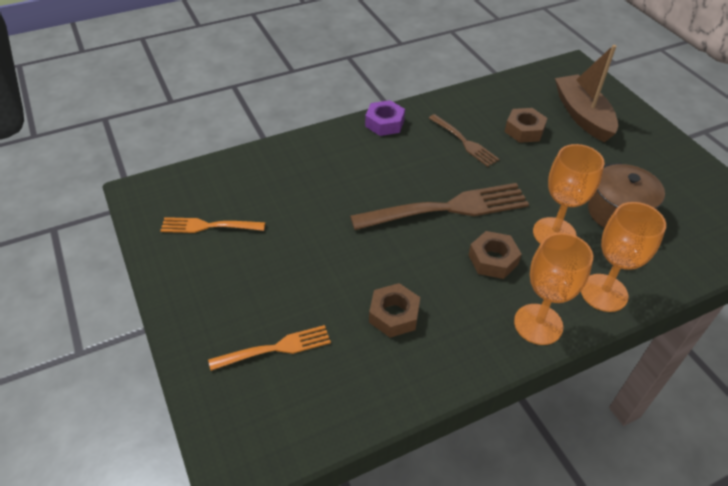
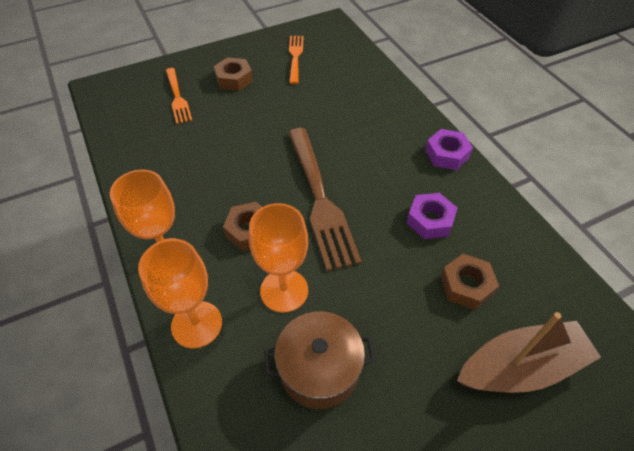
camera: 90 degrees right, 5 degrees up
(394, 315) = (196, 158): brown nut -> brown nut (234, 79)
(464, 141) = (430, 220): brown fork -> purple nut

